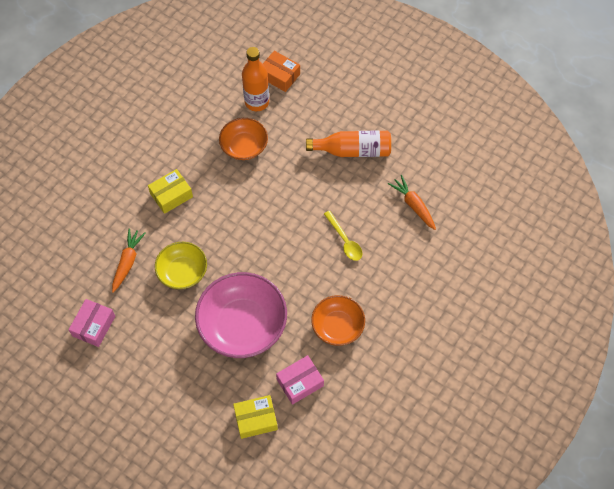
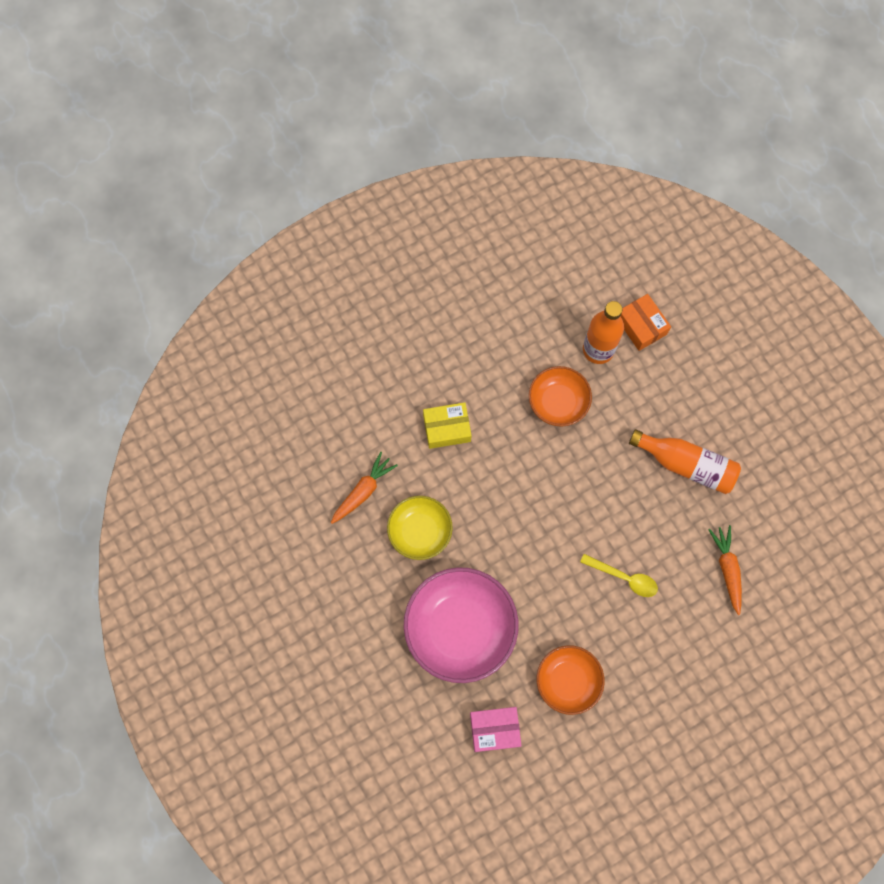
camera: 25 degrees right, 10 degrees up
(94, 326) = (295, 553): pink box -> none
(256, 419) = (426, 750): yellow box -> none
(345, 240) = (624, 578): yellow spoon -> yellow spoon turned 60 degrees counterclockwise

